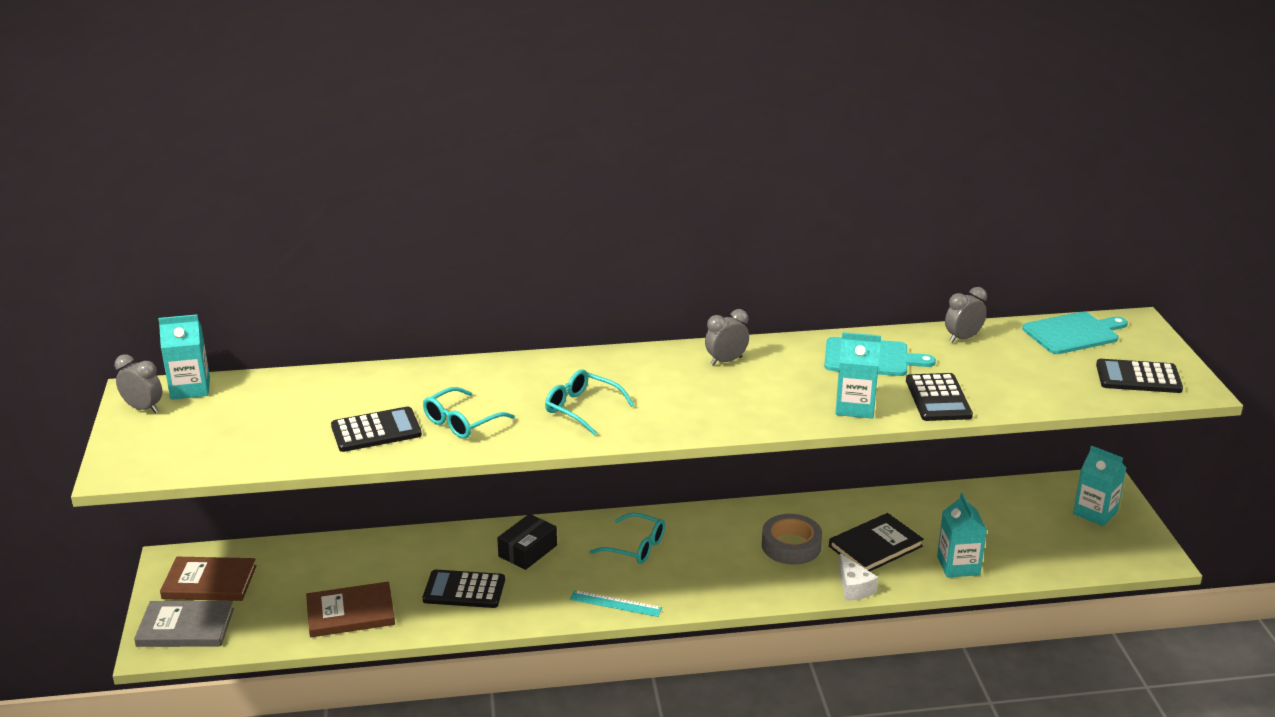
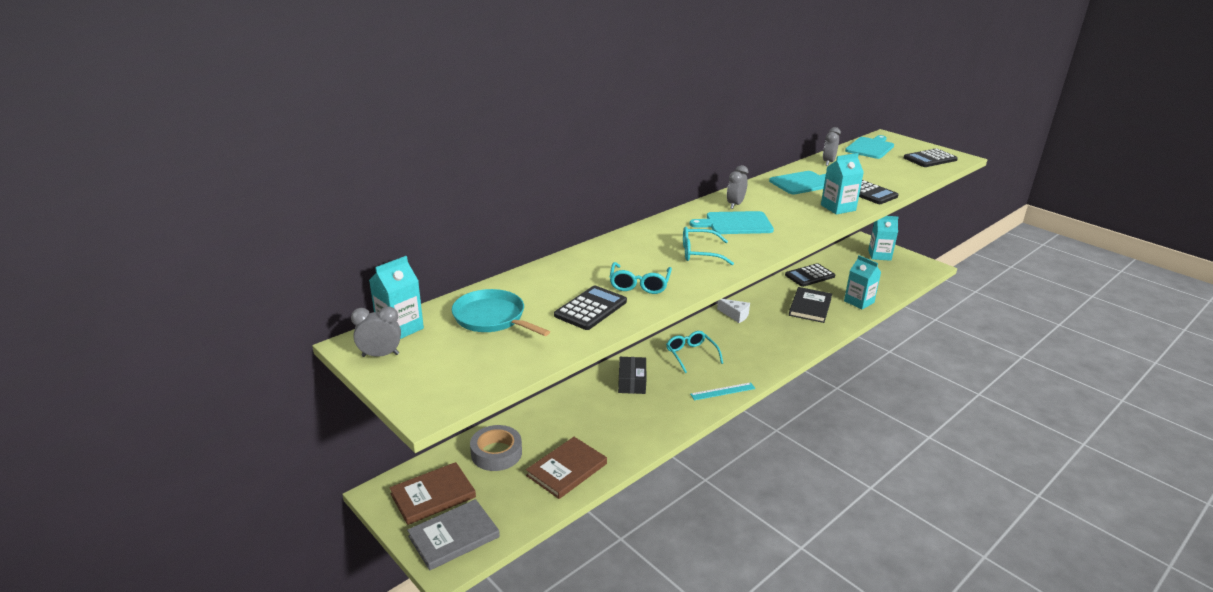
camera: 35 degrees left, 0 degrees up
(276, 407) = (492, 318): none -> turquoise pan
(464, 590) = (623, 422): black calculator -> black calculator (809, 276)
(635, 547) = (691, 355): turquoise glasses -> turquoise glasses turned 105 degrees counterclockwise
(685, 386) = (735, 223): none -> turquoise cutting board
(791, 546) = (770, 322): grey tape -> grey tape (496, 453)
(853, 588) = (829, 332): white cheese -> white cheese (735, 315)

